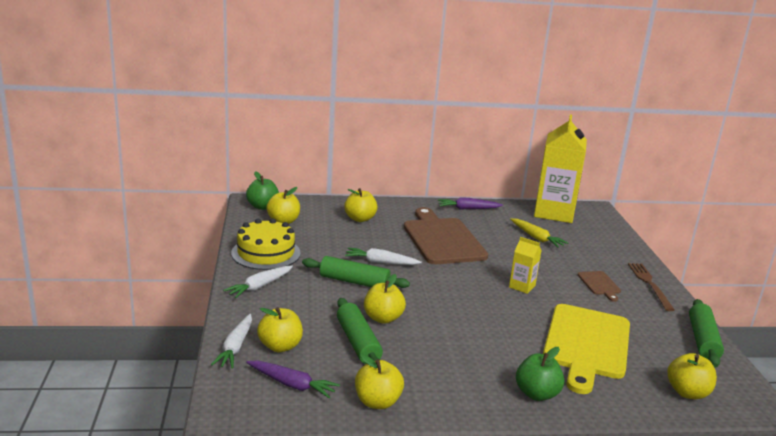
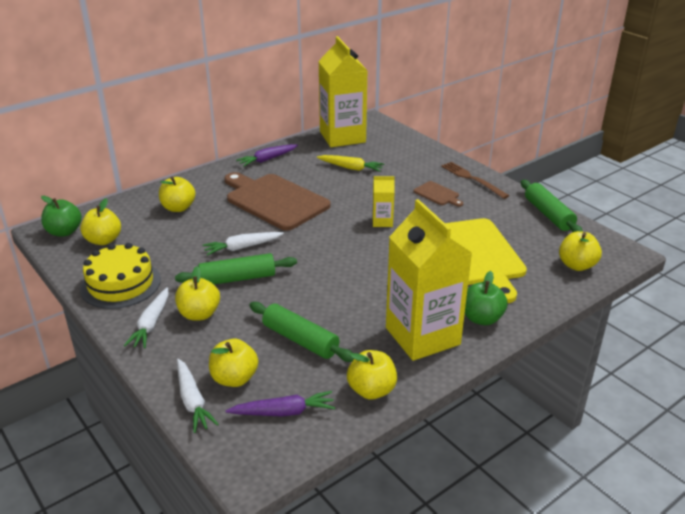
camera: 30 degrees left, 10 degrees up
(383, 318) = (298, 305): yellow apple -> yellow apple (199, 314)
(465, 383) = (422, 336): none -> yellow carton

